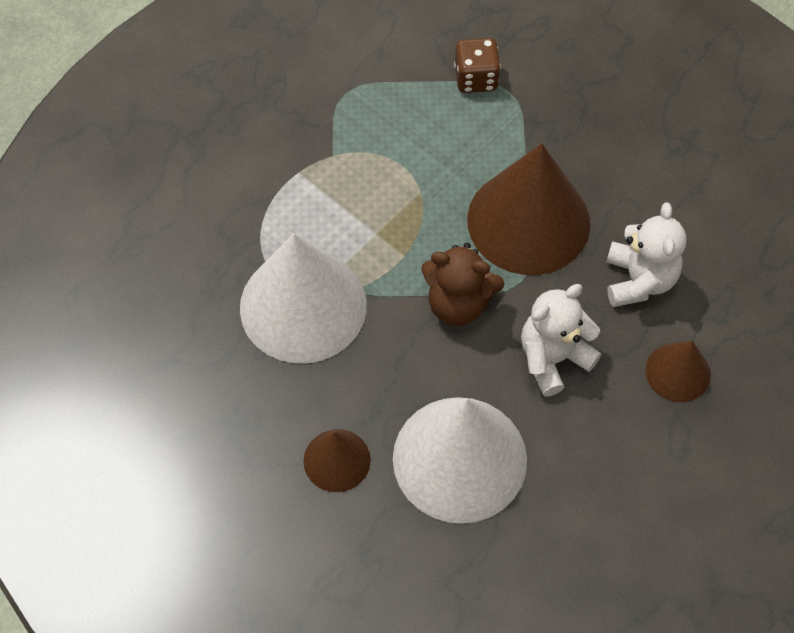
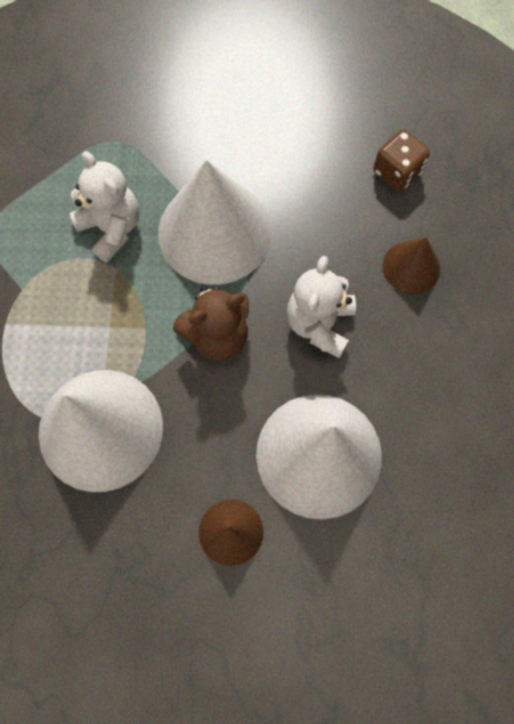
camera: 40 degrees left, 10 degrees up
(476, 78) = (83, 148): brown dice -> brown dice (397, 172)
(528, 221) = (215, 232): brown cone -> white cone
(638, 280) = (329, 219): white teddy bear -> white teddy bear (111, 228)

